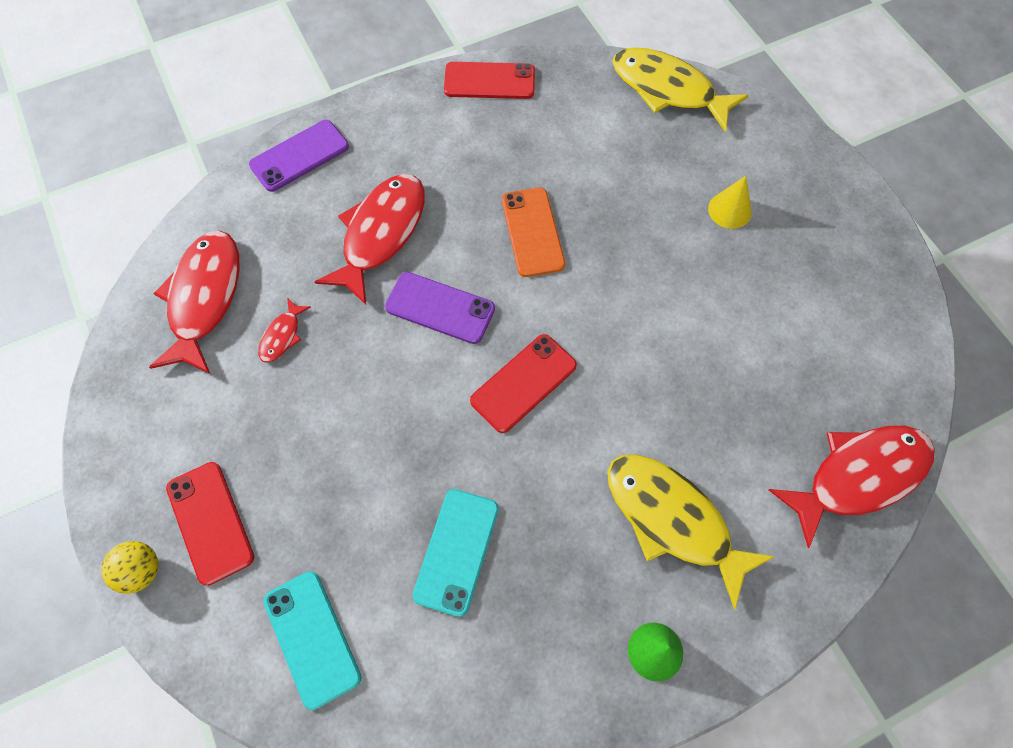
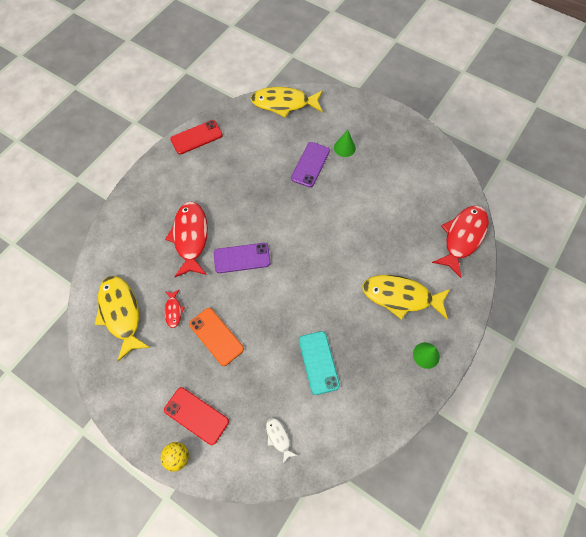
camera: 30 degrees left, 0 degrees up
(204, 298) = (121, 313): red fish -> yellow fish
(299, 156) = (123, 219): purple phone -> purple phone (310, 164)
(312, 638) = (278, 437): turquoise phone -> white fish
(523, 383) = (301, 272): red phone -> none
(532, 232) = (263, 201): orange phone -> orange phone (216, 336)
(729, 210) = (344, 148): yellow cone -> green cone

